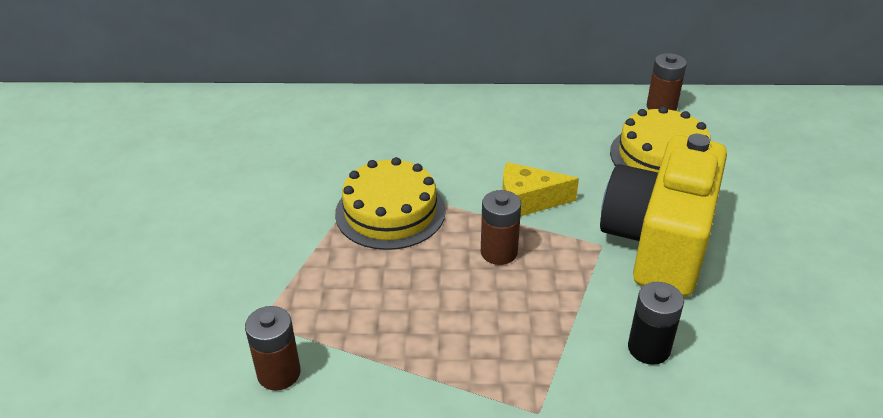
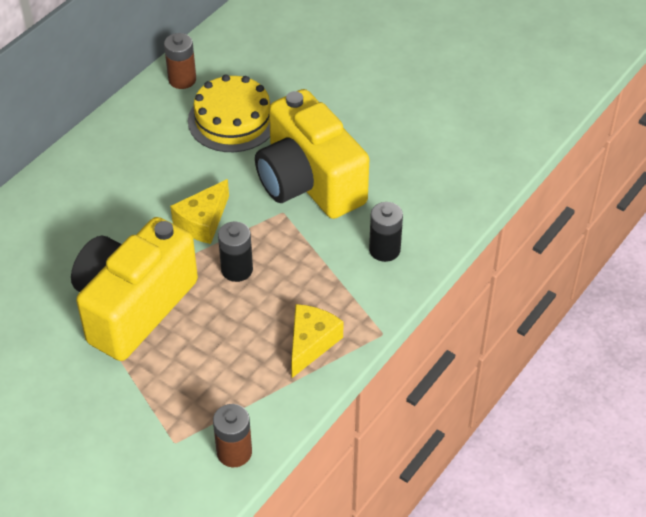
camera: 55 degrees left, 10 degrees up
(390, 212) = (133, 306): yellow cake -> yellow camera
(466, 357) = (311, 343): none -> yellow cheese
(499, 252) = (237, 270): brown battery -> black battery

